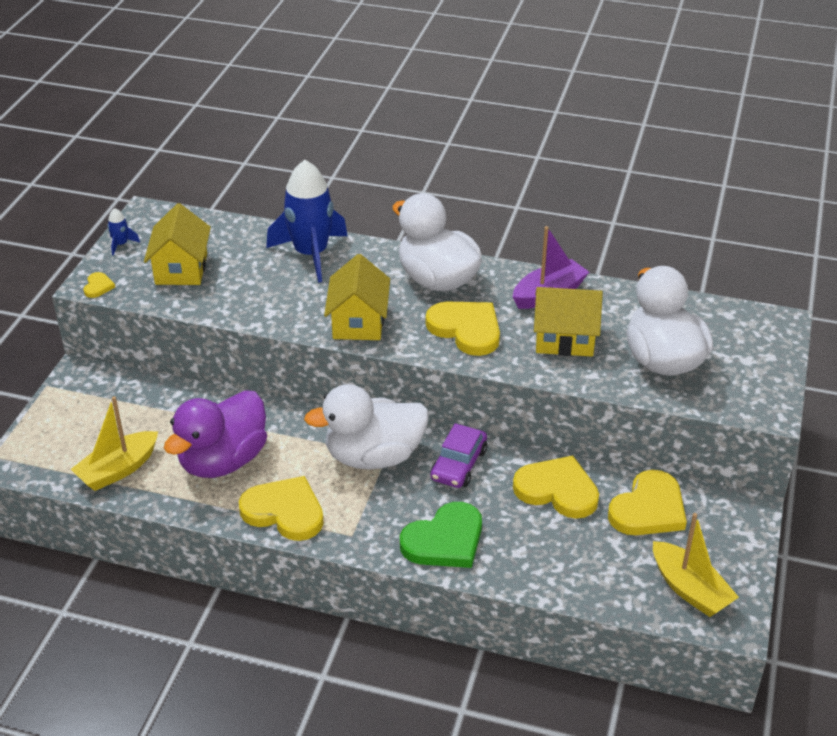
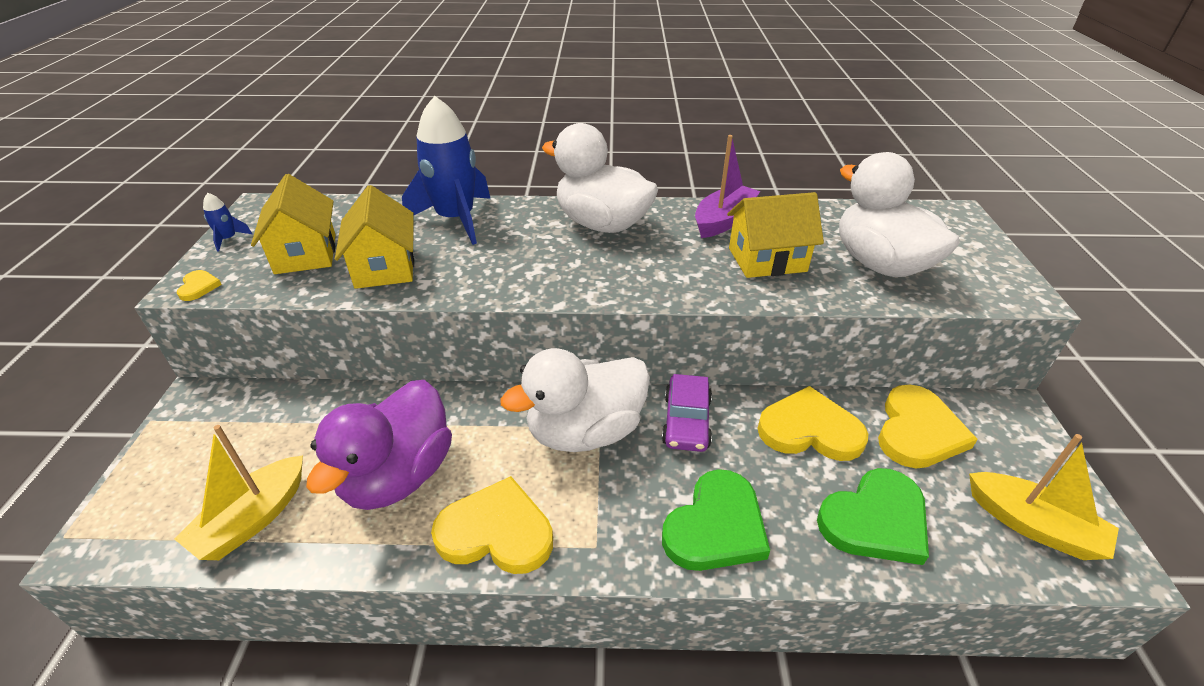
camera: 15 degrees left, 0 degrees up
(358, 322) = (533, 277): yellow house -> yellow house (384, 267)
(466, 329) = (657, 266): yellow heart -> none
(568, 561) = (875, 520): none -> green heart

